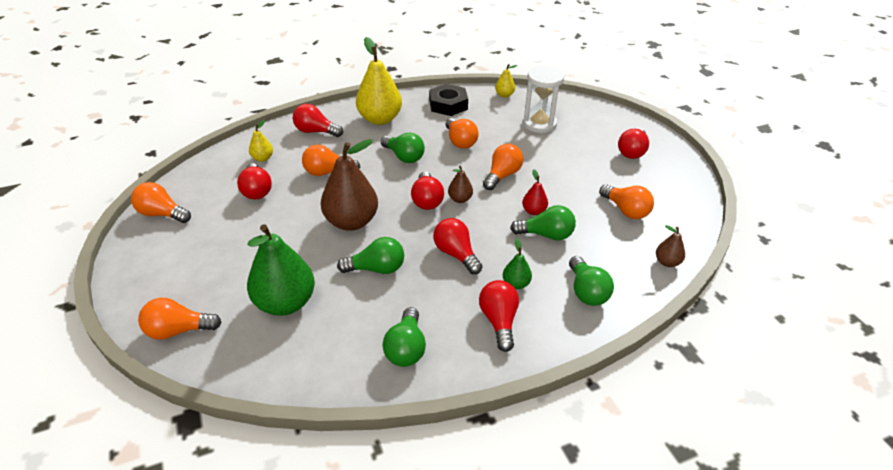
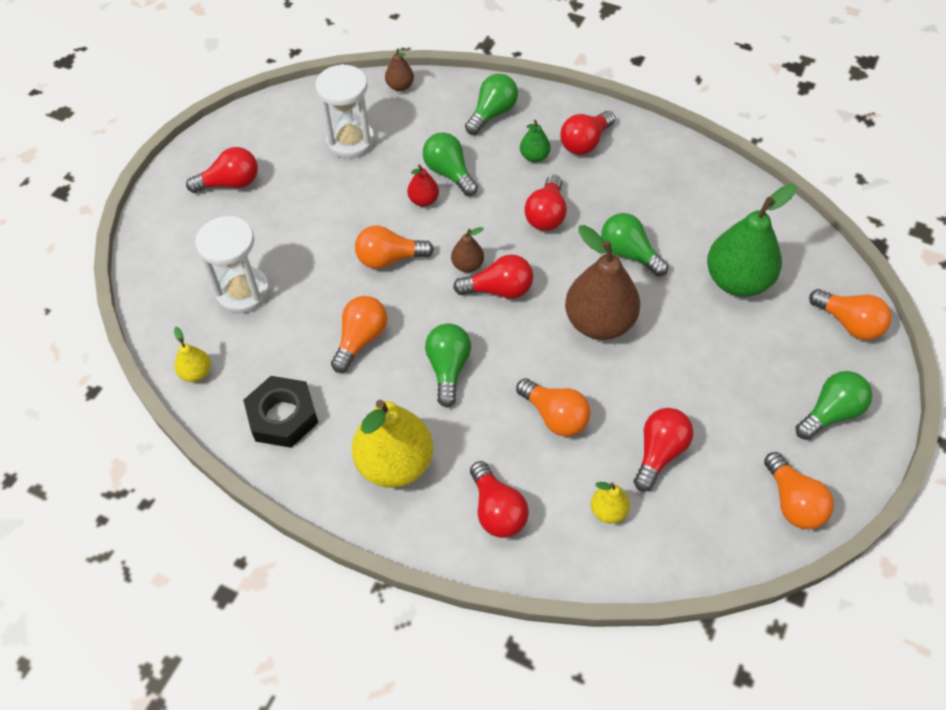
camera: 130 degrees left, 15 degrees up
(406, 348) = (675, 175): green light bulb -> green light bulb (830, 413)
(427, 200) = (499, 290): red light bulb -> red light bulb turned 45 degrees clockwise
(625, 210) = (350, 141): orange light bulb -> white hourglass

